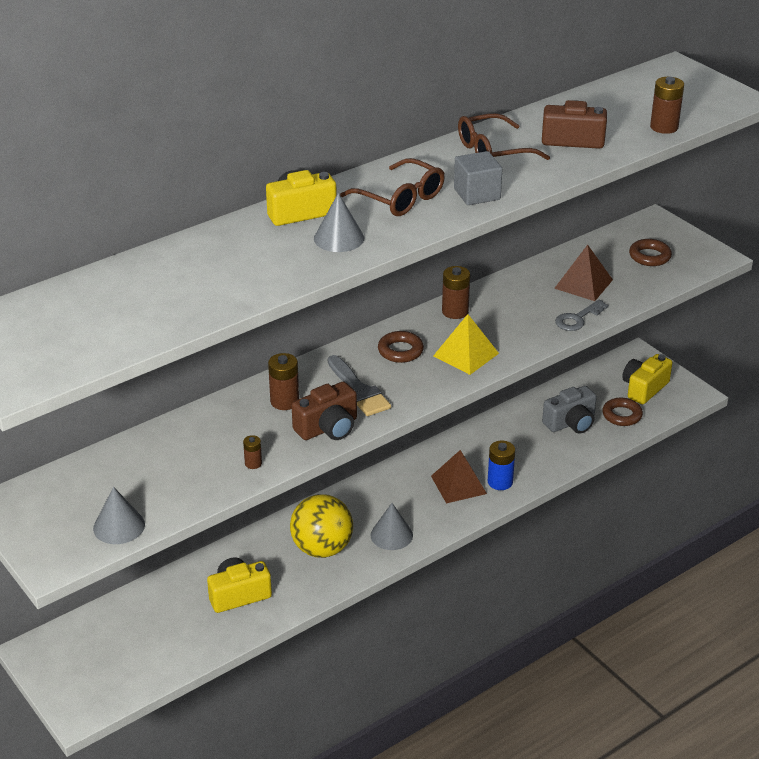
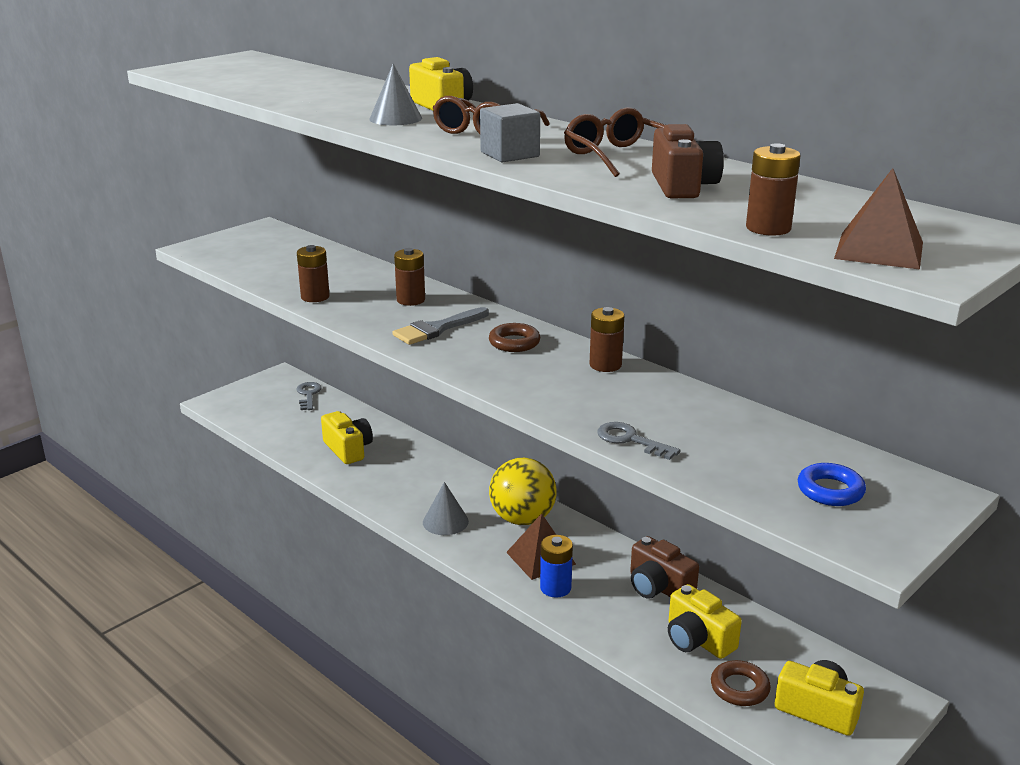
camera: 80 degrees right, 10 degrees down
(98, 625) = (308, 395): none -> grey key
(119, 526) = (233, 262): grey cone -> none
(253, 463) = (315, 297): brown battery -> brown battery, size x1.76
(322, 548) = (417, 484): yellow ball -> yellow ball (522, 519)
(328, 428) = (372, 321): brown camera -> brown camera (658, 587)
(466, 354) = (521, 376): yellow pyramid -> none
(571, 423) = (697, 639): grey camera -> yellow camera
(583, 284) = (718, 441): brown pyramid -> brown pyramid (879, 250)
(649, 256) = (830, 490): brown ring -> blue ring

